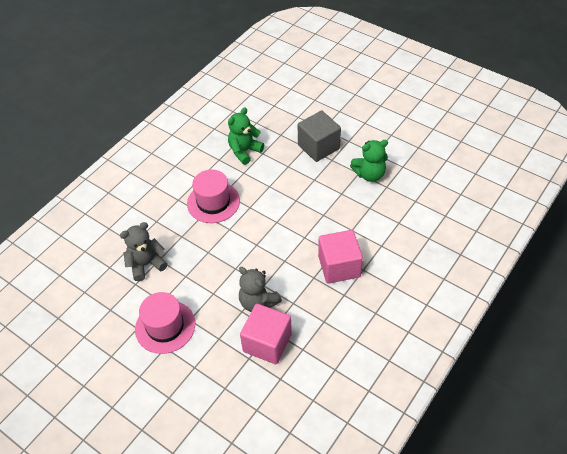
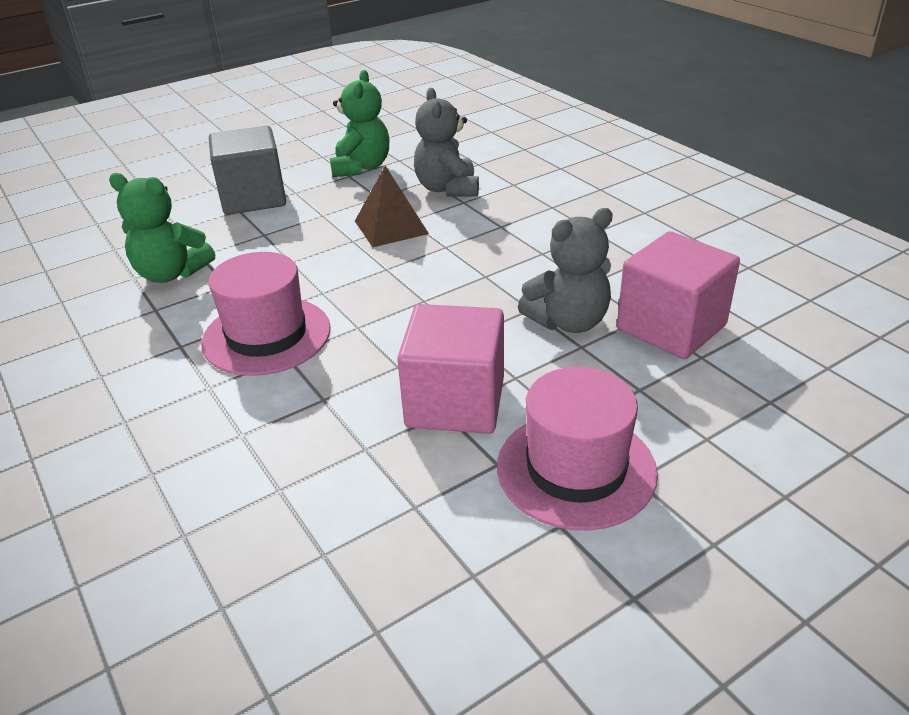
camera: 70 degrees left, 15 degrees down
(146, 264) = (365, 474): grey teddy bear -> grey teddy bear (447, 189)
(244, 151) = (171, 274): green teddy bear -> green teddy bear turned 45 degrees counterclockwise
(313, 210) = (391, 227): none -> brown pyramid
(339, 266) = (533, 225): pink cube -> pink cube (455, 402)

